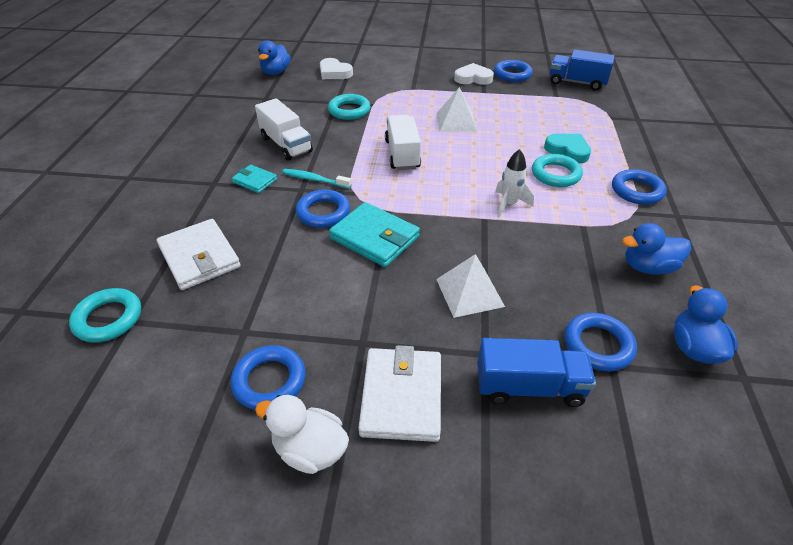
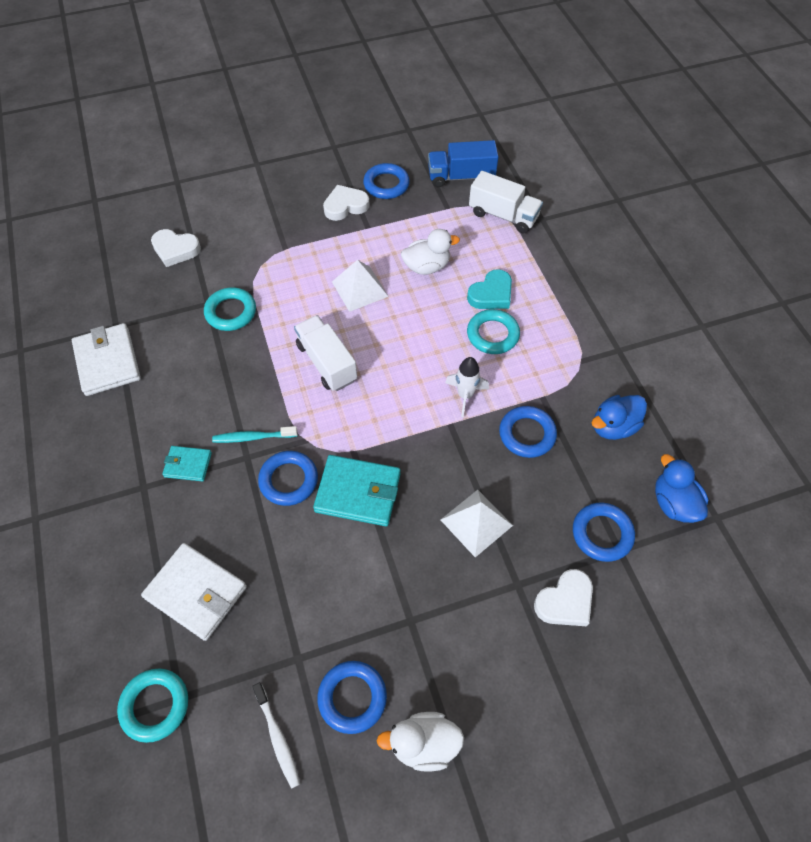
camera: 25 degrees left, 15 degrees up
(183, 384) = (277, 738): none -> white toothbrush
(276, 72) = (99, 273): blue duck -> none
(286, 145) = (189, 396): white truck -> white truck (503, 215)
(401, 396) = (470, 659): white wallet -> white wallet (107, 362)
(519, 122) = (427, 266): none -> white duck
(529, 387) = (565, 601): blue truck -> white heart
(568, 150) = (491, 294): turquoise heart -> turquoise heart turned 120 degrees clockwise
(637, 191) = (574, 329): blue ring -> blue ring (527, 434)

